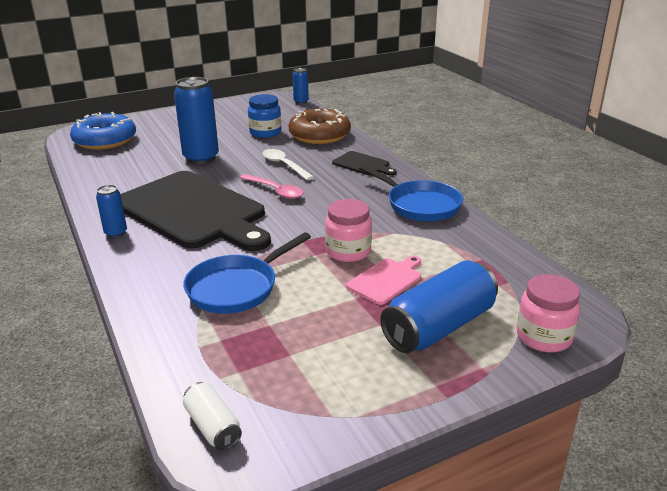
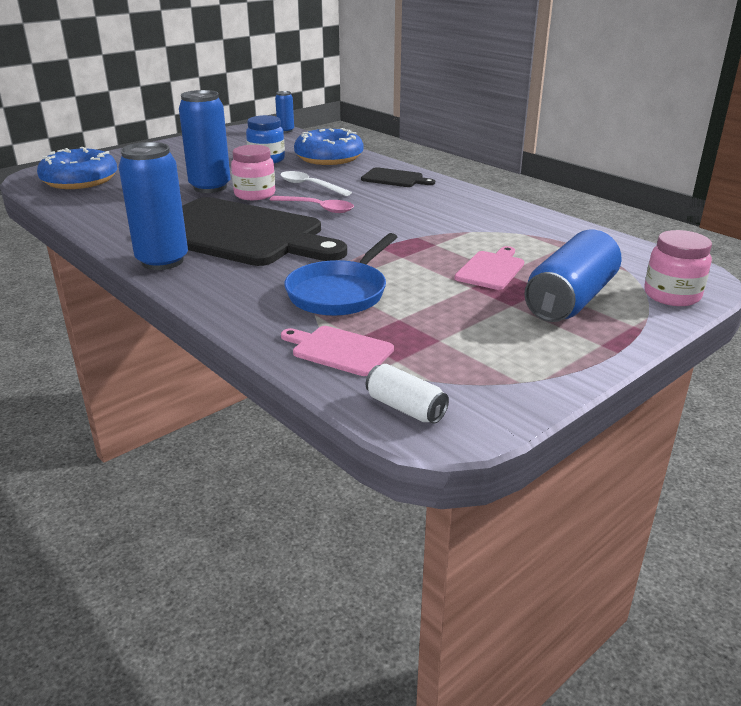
camera: 15 degrees left, 0 degrees up
(116, 233) = (162, 261): blue can -> blue can, size x1.96
(197, 351) = (339, 350): none -> pink cutting board
(319, 135) = (329, 157): brown donut -> blue donut
(348, 251) = (435, 251): pink jar -> pink jar (255, 194)
(419, 205) = (478, 206): blue pan -> none

